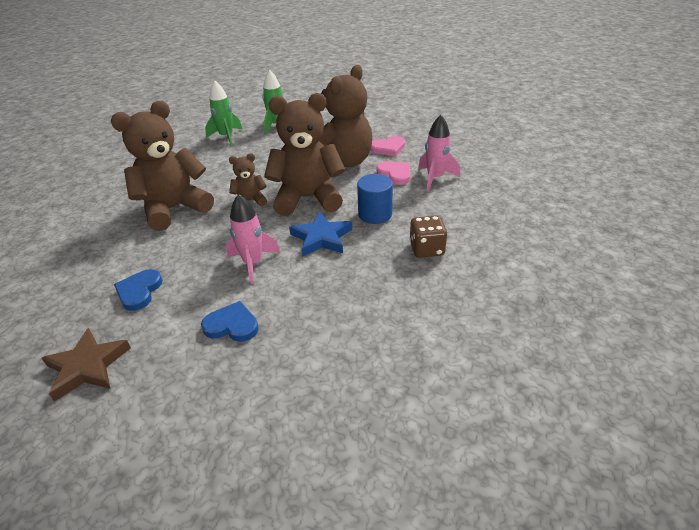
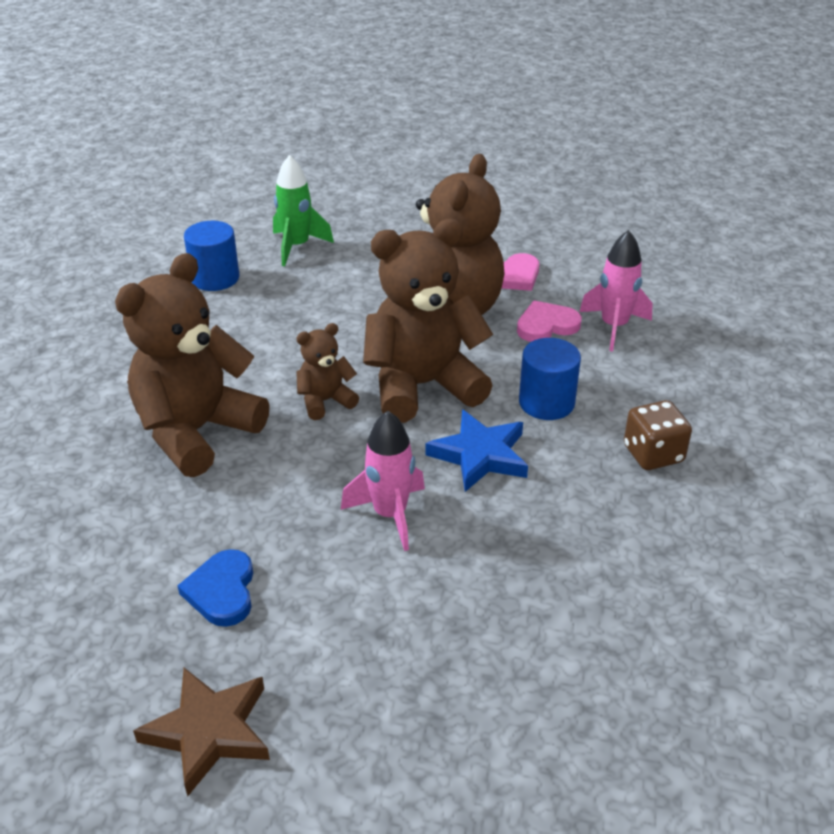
camera: 15 degrees left, 0 degrees up
(226, 137) = (215, 278): green rocket -> blue cylinder
(232, 325) = (410, 625): blue heart -> none
(395, 174) = (546, 325): pink heart -> pink heart turned 60 degrees counterclockwise

